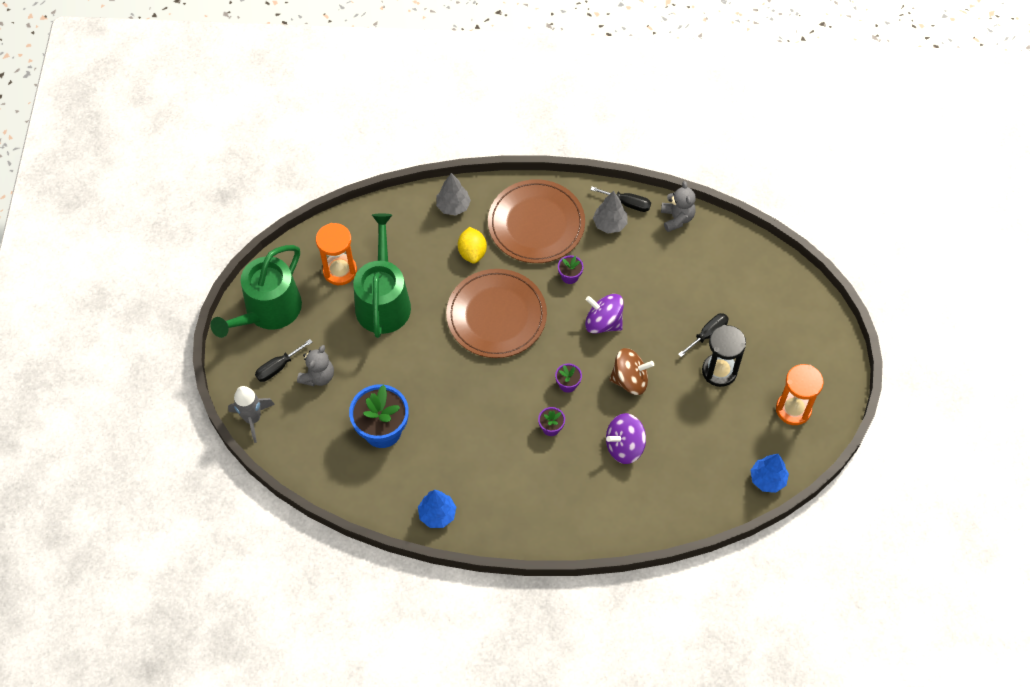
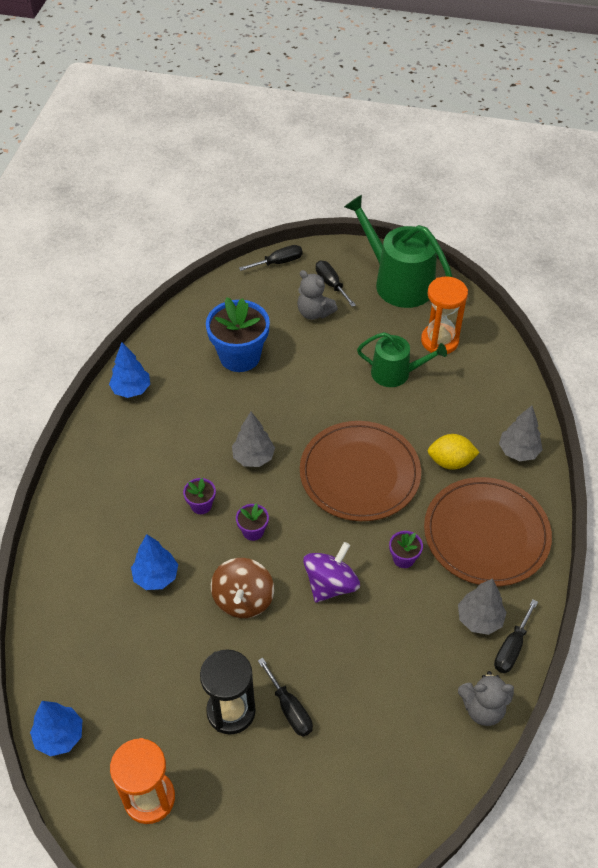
camera: 100 degrees right, 10 degrees down
(253, 419) = (278, 262): grey rocket -> black screwdriver
(383, 301) = (395, 373): green watering can -> green watering can, size x0.61
(495, 397) = (253, 458): none -> grey tree
(624, 446) = (156, 577): purple spinning top -> blue tree

